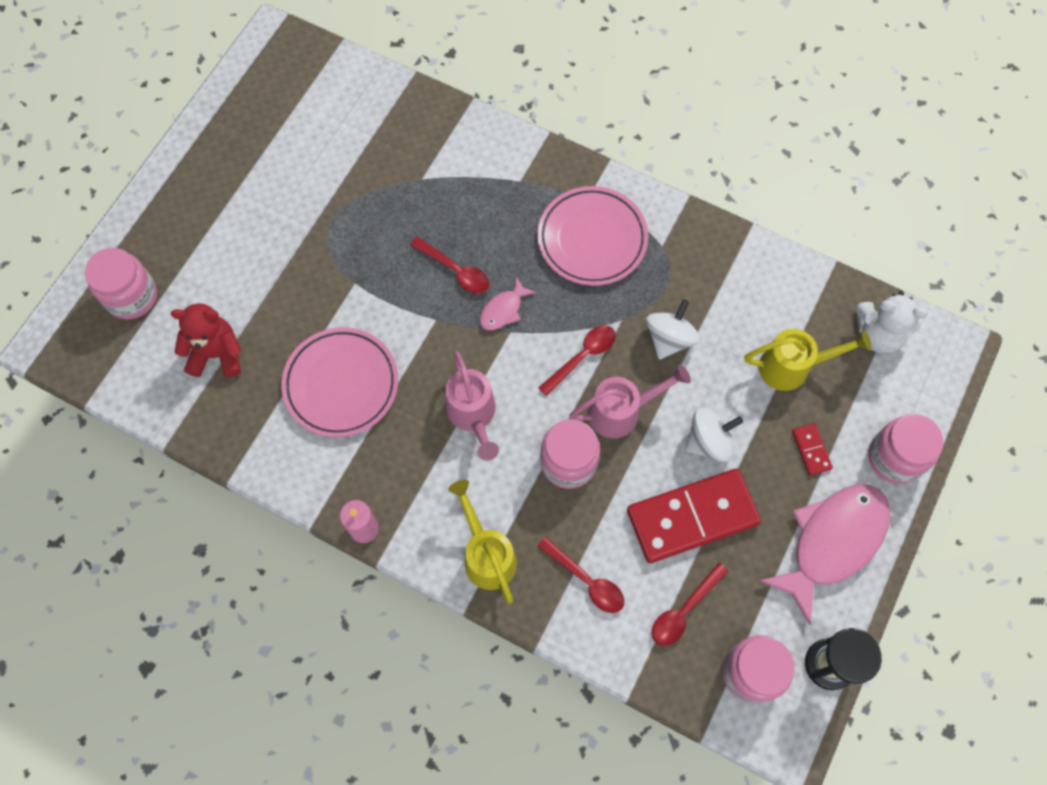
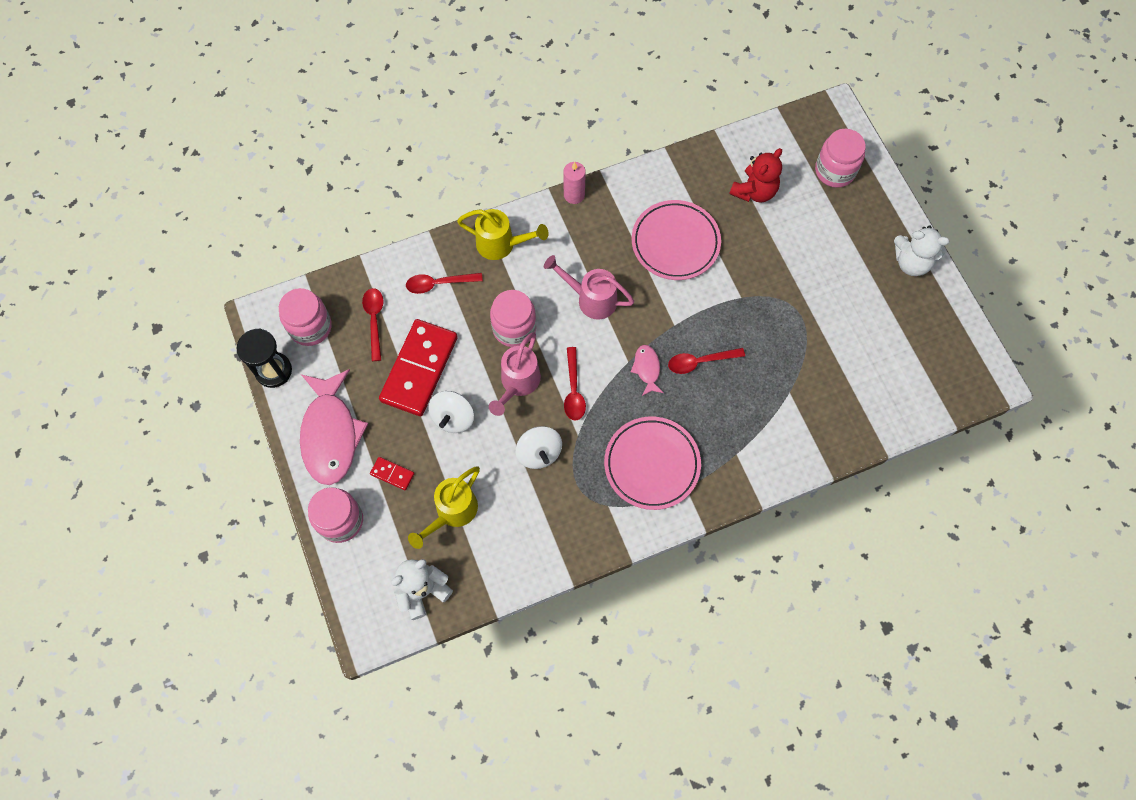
camera: 130 degrees right, 0 degrees up
(194, 166) = (911, 262): none -> white teddy bear

